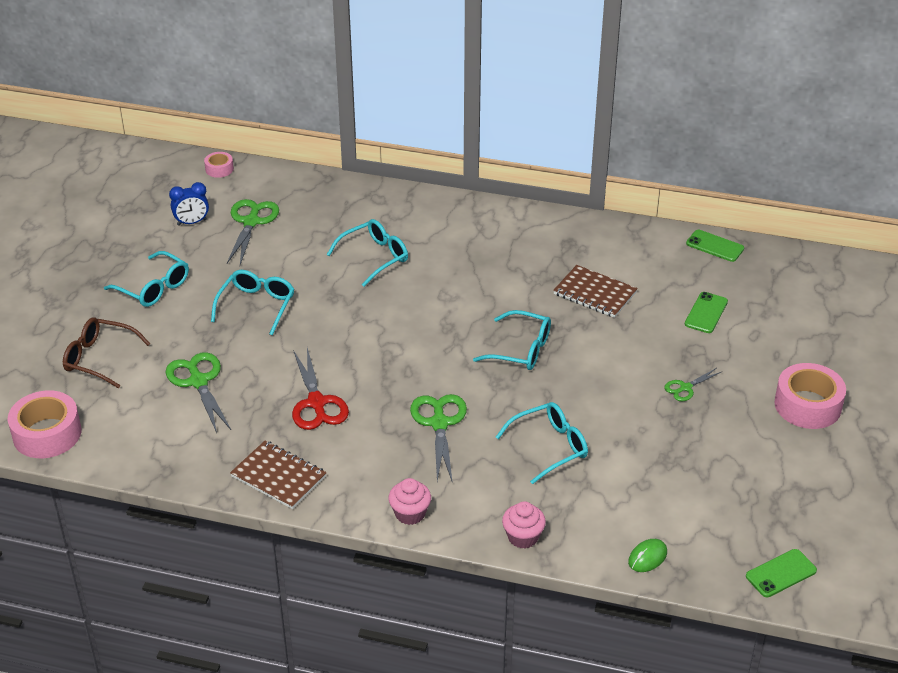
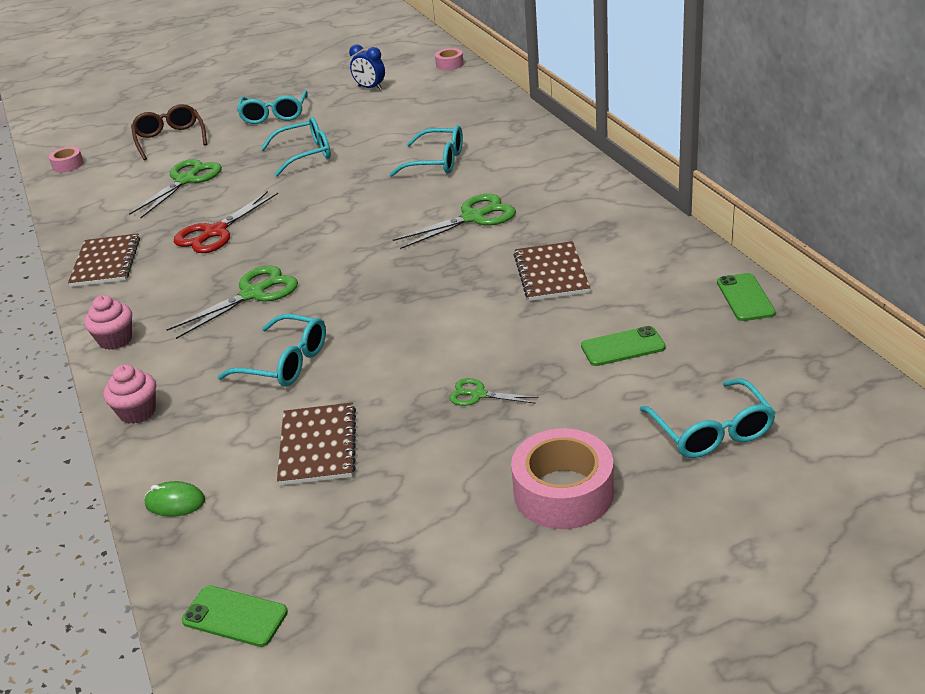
camera: 55 degrees right, 5 degrees down
(47, 434) = (68, 165): pink tape -> pink tape, size x0.51
(251, 222) = (405, 103): green scissors -> green scissors (473, 217)
(521, 350) = (409, 280): turquoise glasses -> turquoise glasses (712, 432)
(660, 474) = (318, 446): none -> brown notebook

